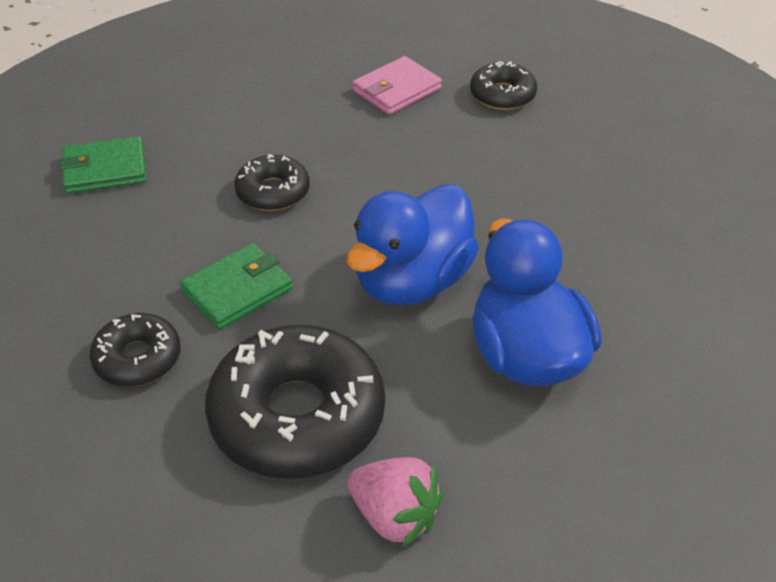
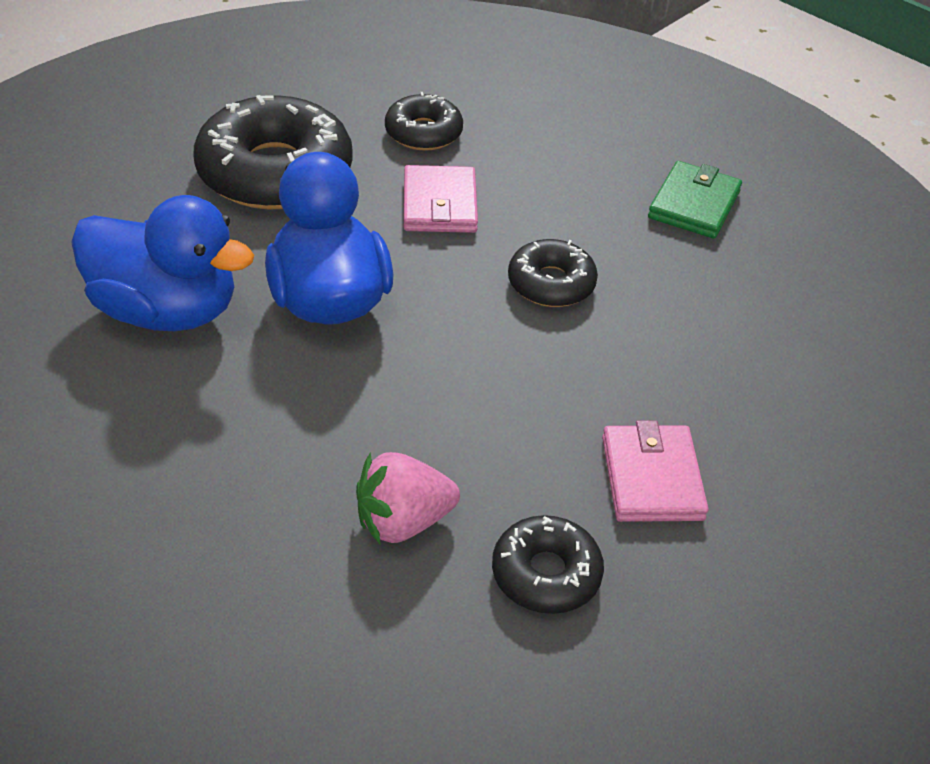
camera: 125 degrees right, 0 degrees up
(237, 290) = (439, 204): green wallet -> pink wallet
(394, 516) = (141, 170): pink strawberry -> pink strawberry (403, 522)

